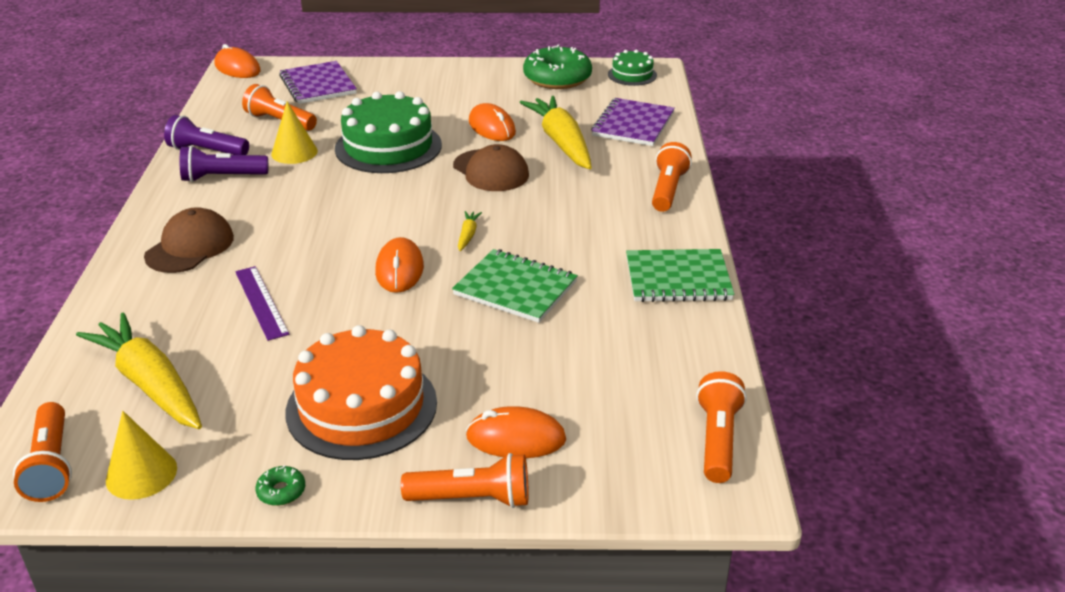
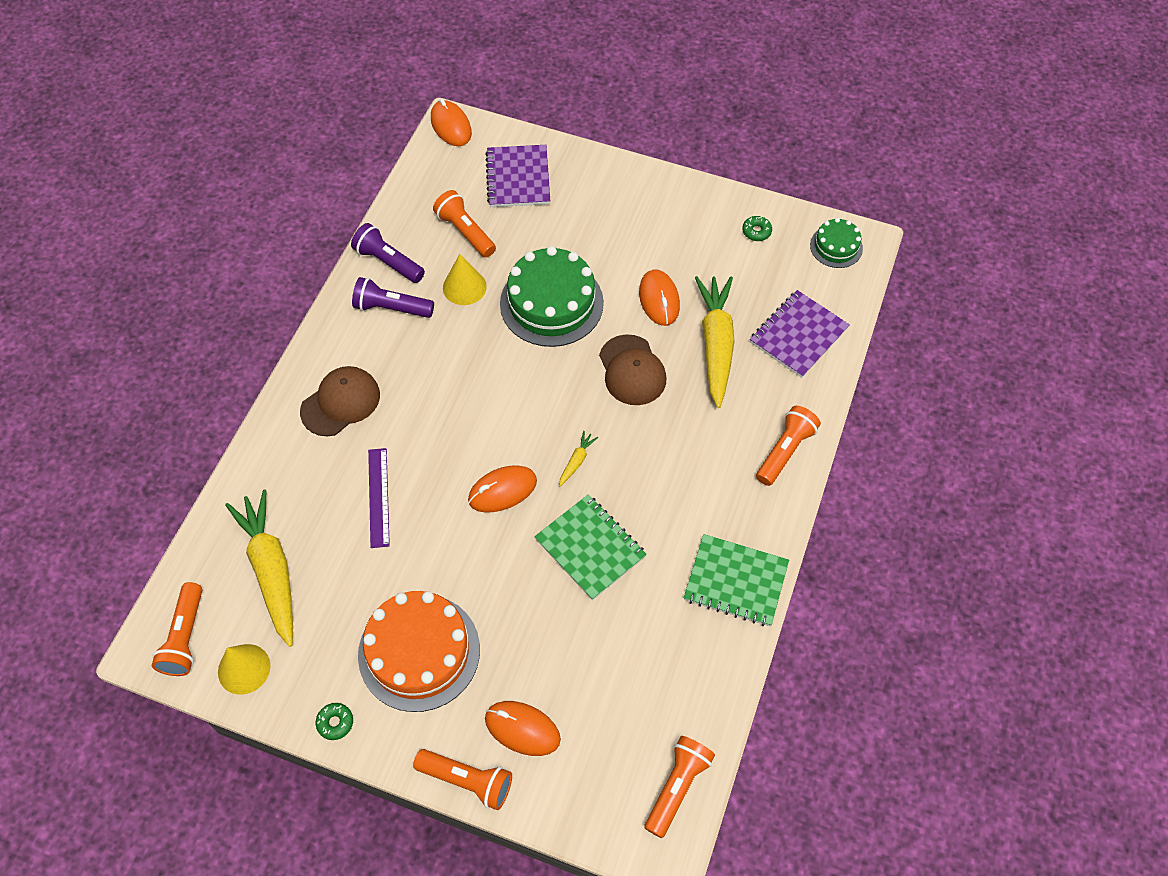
camera: 20 degrees right, 25 degrees up
(399, 269) = (502, 490): orange mouse -> orange mouse turned 45 degrees clockwise
(557, 78) = (756, 231): green donut -> green donut, size x0.41

